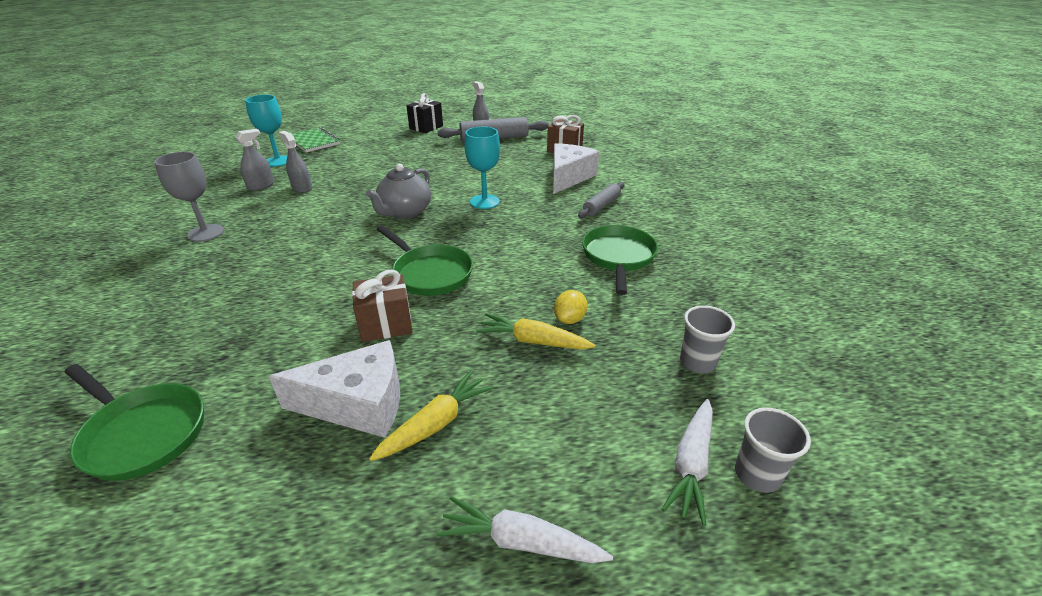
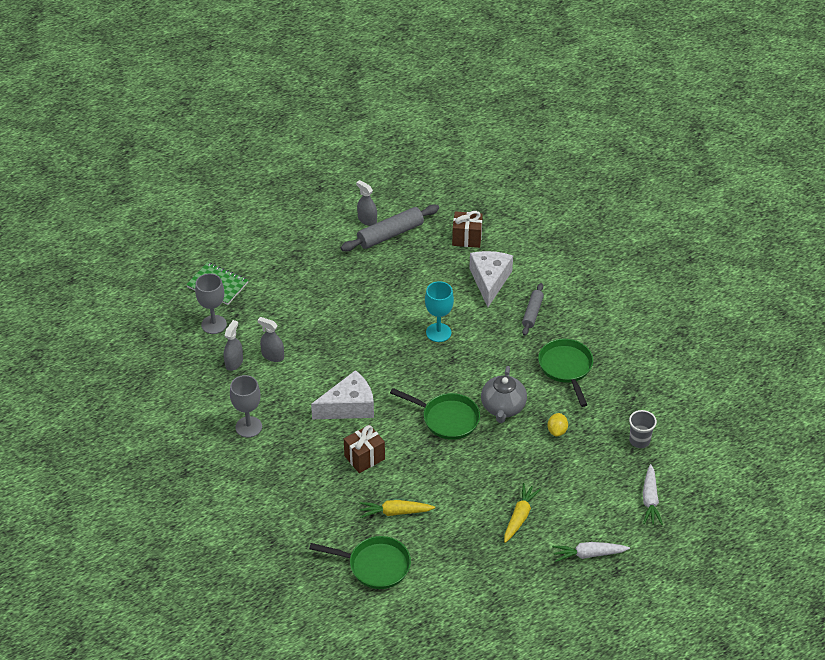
camera: 20 degrees left, 10 degrees up
(278, 161) = (214, 324): turquoise goblet -> grey goblet
(358, 404) = (472, 518): white cheese -> white cheese (349, 406)
(386, 324) = (449, 467): brown gift -> brown gift (364, 457)
(405, 212) = (383, 362): grey teapot -> grey teapot (503, 408)
(426, 127) = (310, 231): black gift -> none
(533, 341) = (543, 453): yellow carrot -> yellow carrot (395, 512)
(757, 474) = (680, 496): grey cup -> none

